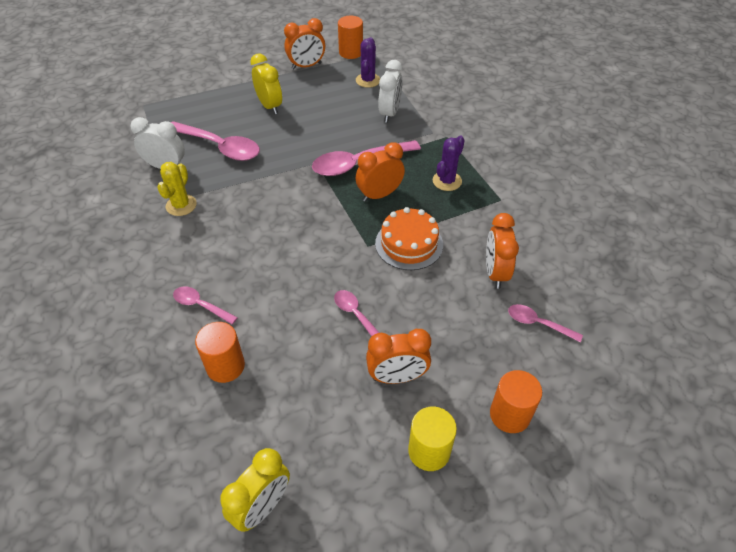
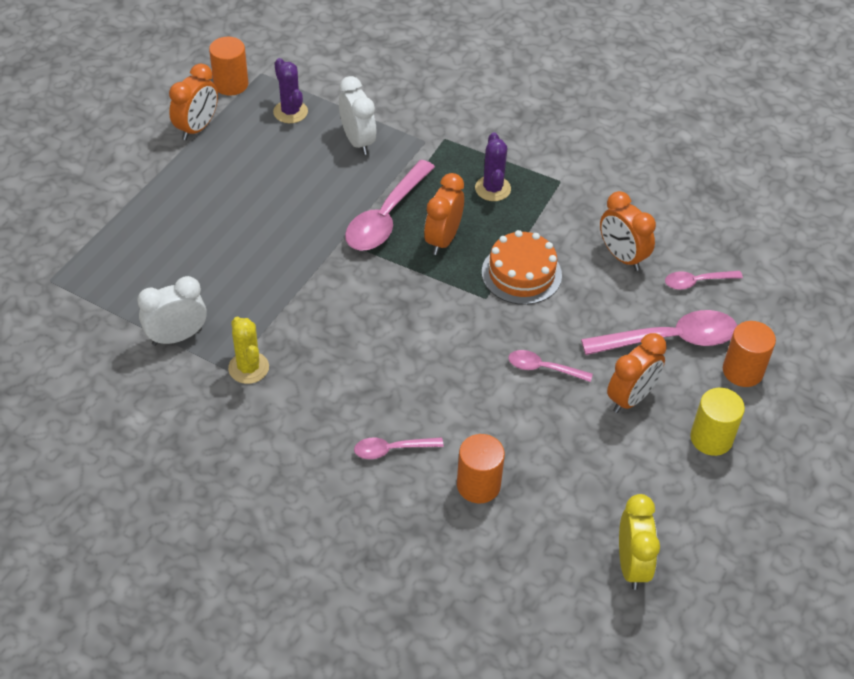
camera: 40 degrees left, 0 degrees up
(220, 147) = (212, 280): pink spoon -> pink spoon (670, 339)
(270, 106) = (212, 201): yellow clock -> none

